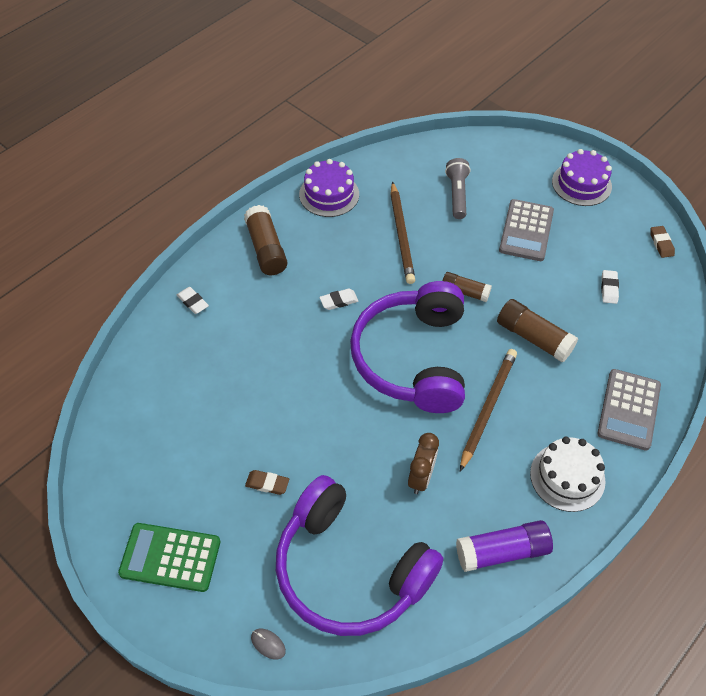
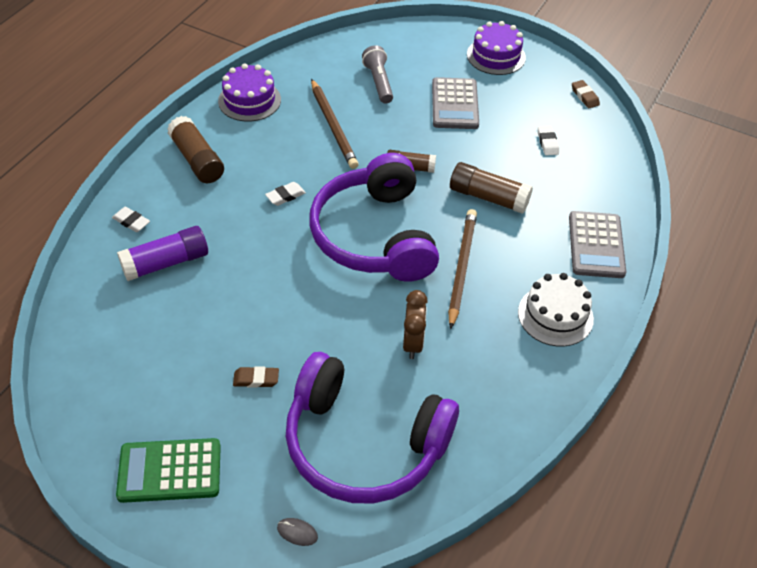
camera: 15 degrees left, 5 degrees down
(502, 552) = (512, 395): purple glue stick -> purple glue stick (166, 263)

